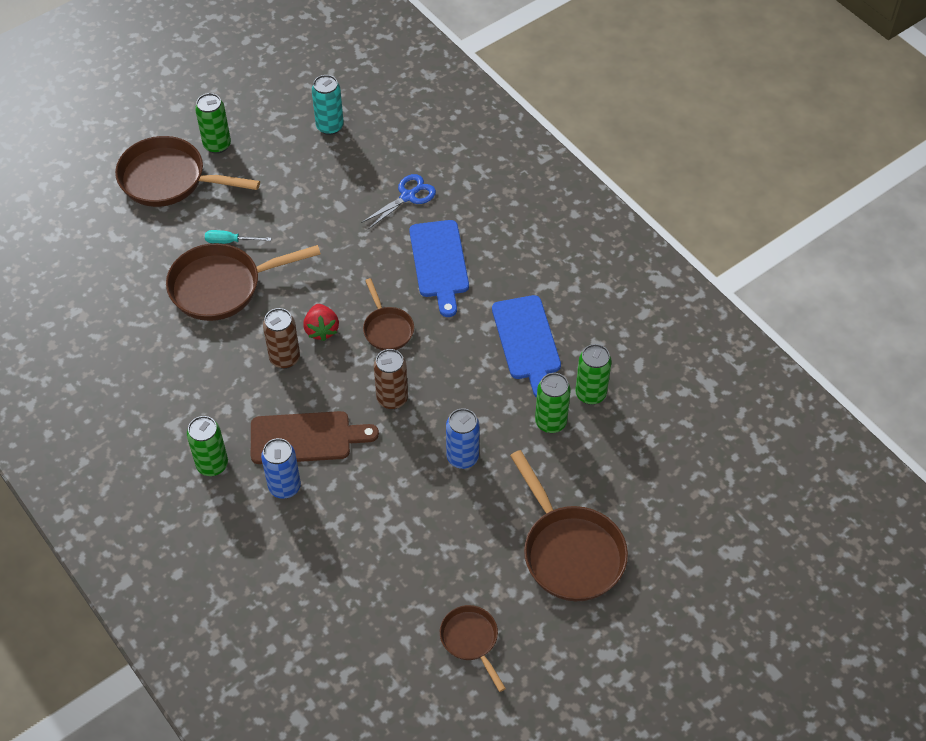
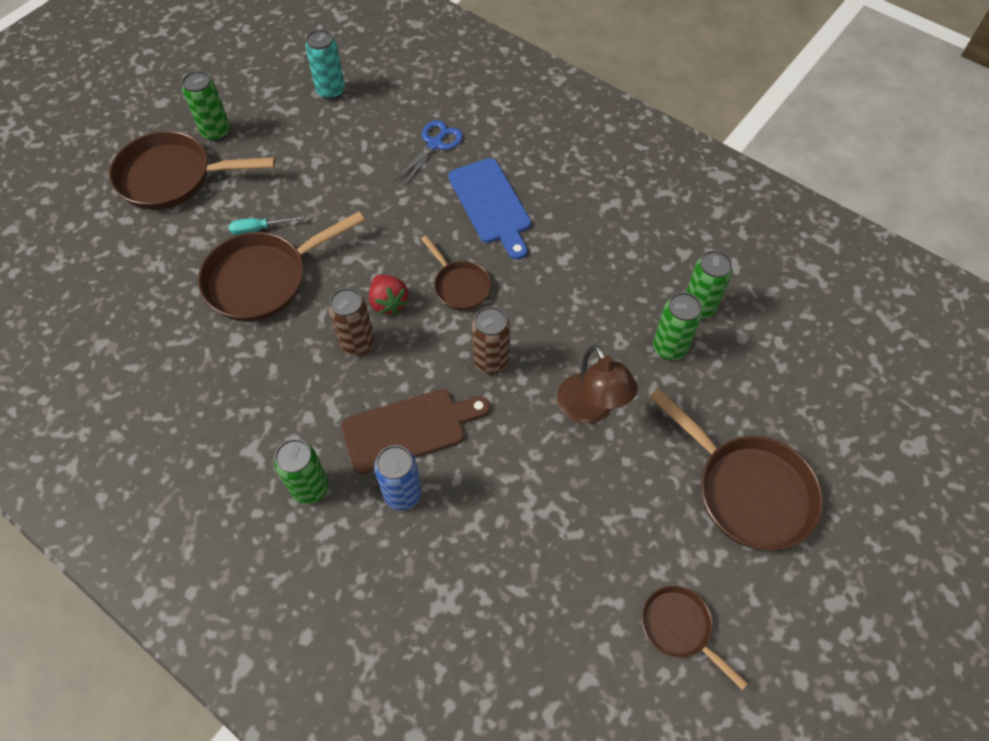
camera: 15 degrees left, 5 degrees up
(462, 457) = (590, 410): blue can -> brown lamp
(527, 342) = (612, 267): blue cutting board -> none

